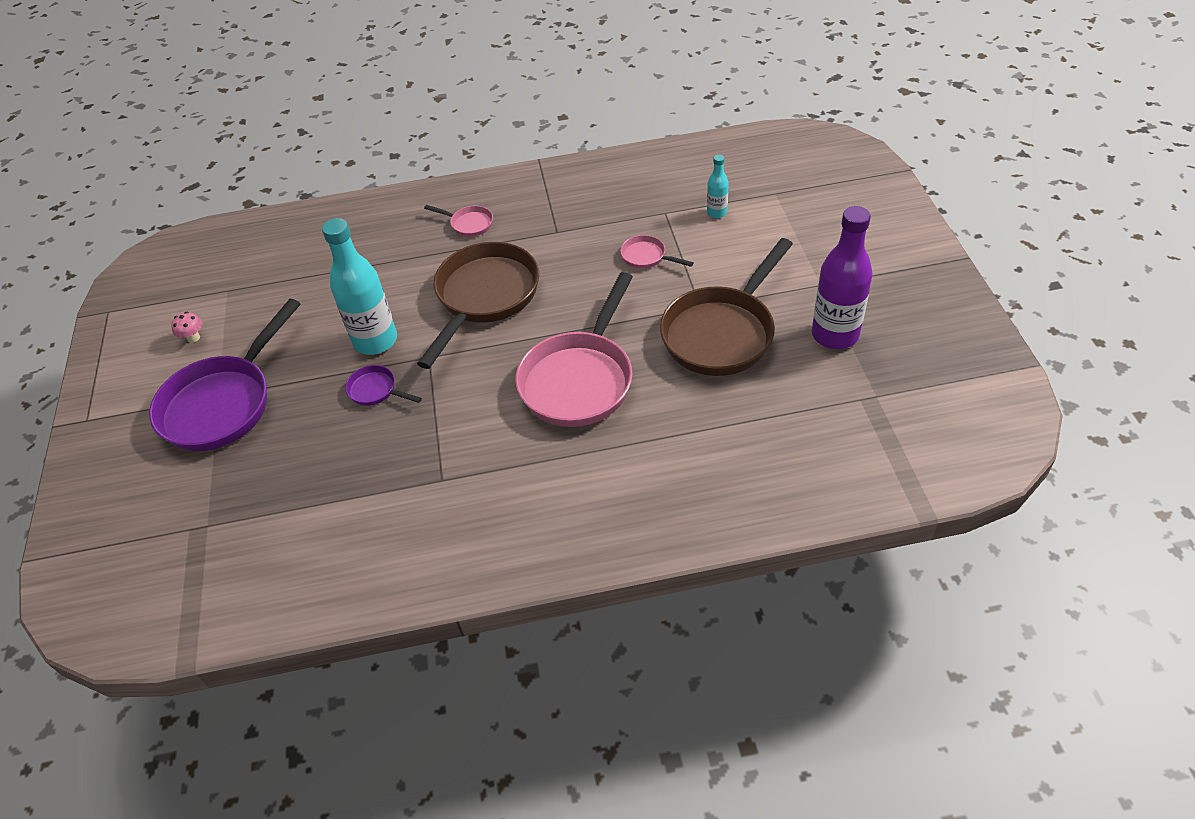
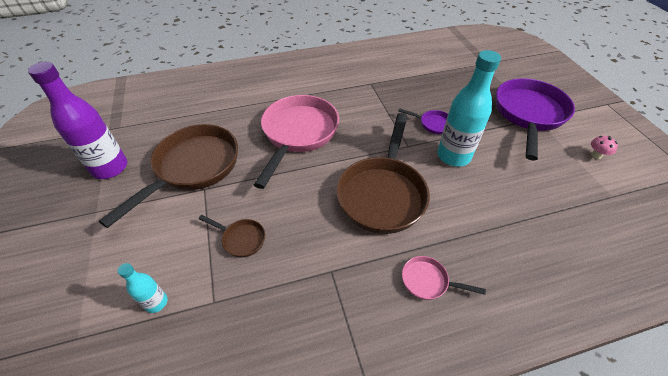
camera: 170 degrees right, 0 degrees up
(646, 257) = (241, 239): pink pan -> brown pan

